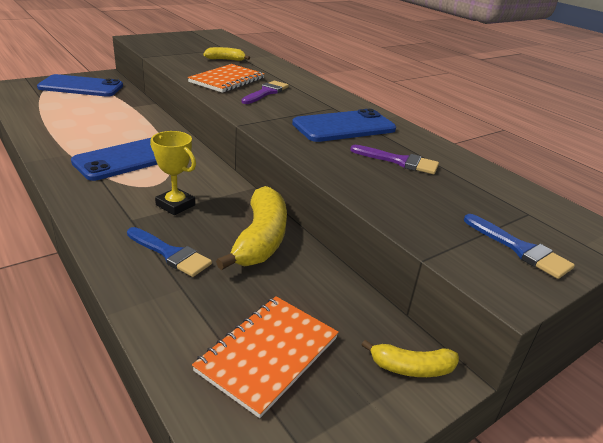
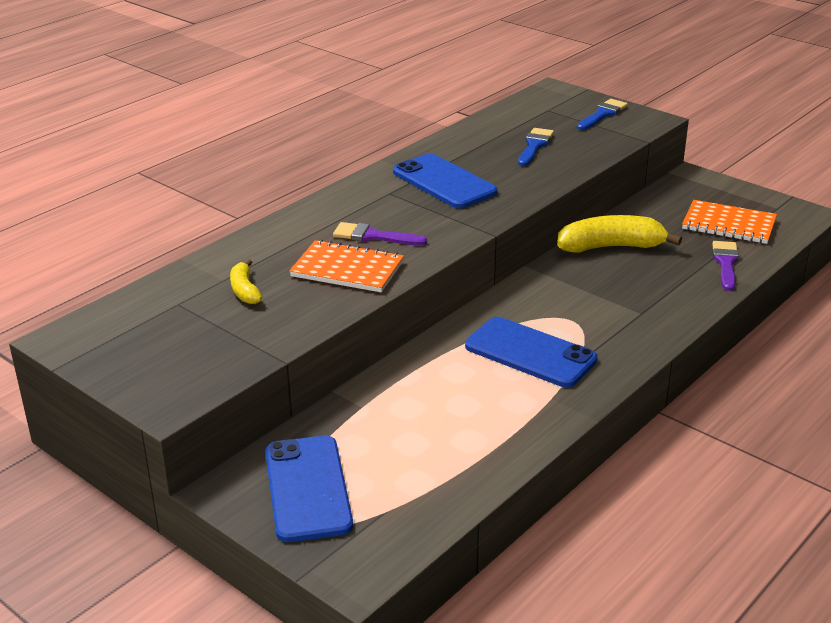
camera: 100 degrees left, 0 degrees up
(171, 254) = (669, 280): blue brush -> blue brush (534, 146)
(175, 205) = (597, 297): yellow trophy -> none
(399, 161) = (503, 153): purple brush -> purple brush (725, 263)
(411, 368) = (693, 182): yellow banana -> none

